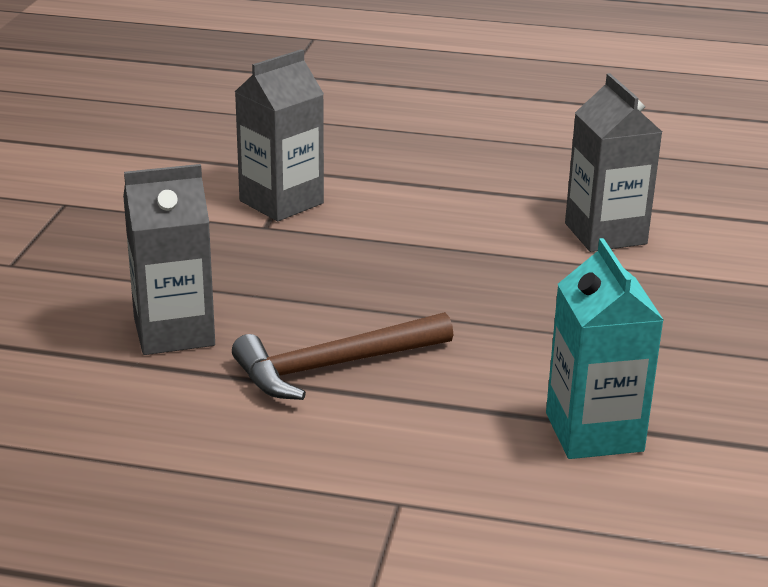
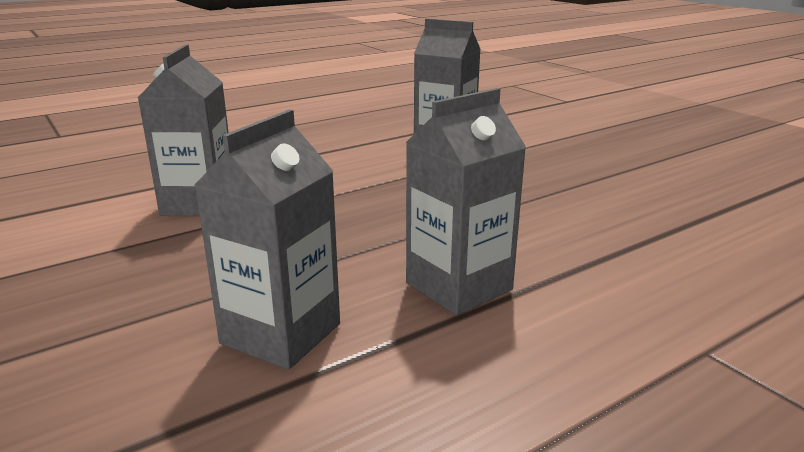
camera: 45 degrees left, 5 degrees down
(333, 366) = (459, 286): brown hammer -> grey carton
(594, 432) = (674, 237): turquoise carton -> none

